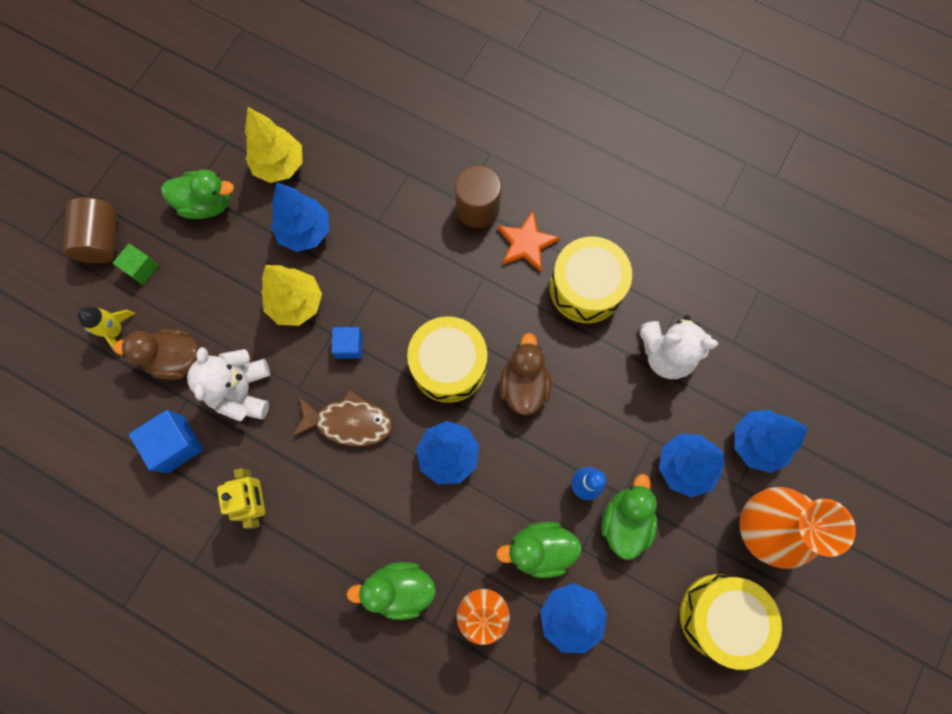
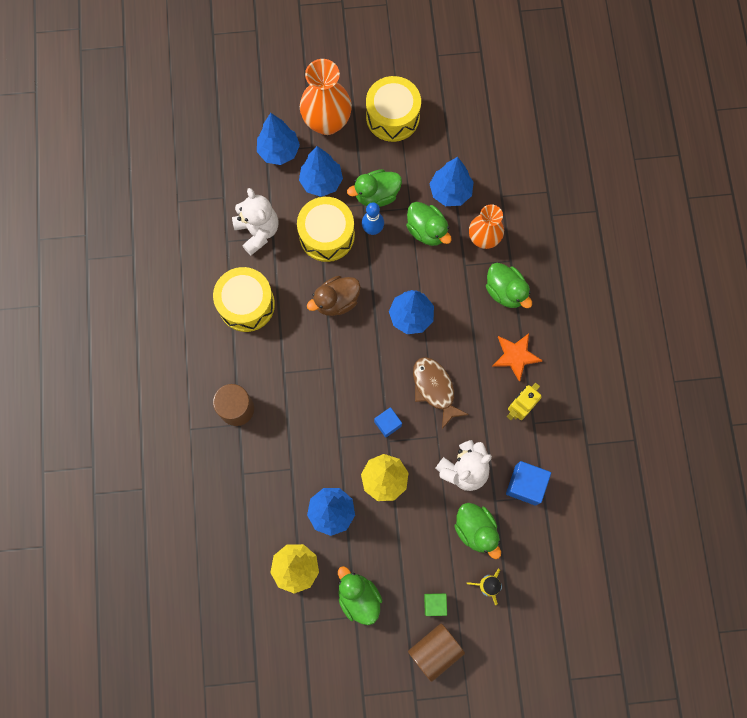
camera: 125 degrees left, 0 degrees up
(175, 359) = (476, 530): brown duck -> green duck
(449, 365) = (356, 354): yellow drum -> yellow drum (327, 235)
(526, 243) = (241, 361): orange star -> orange star (515, 356)

